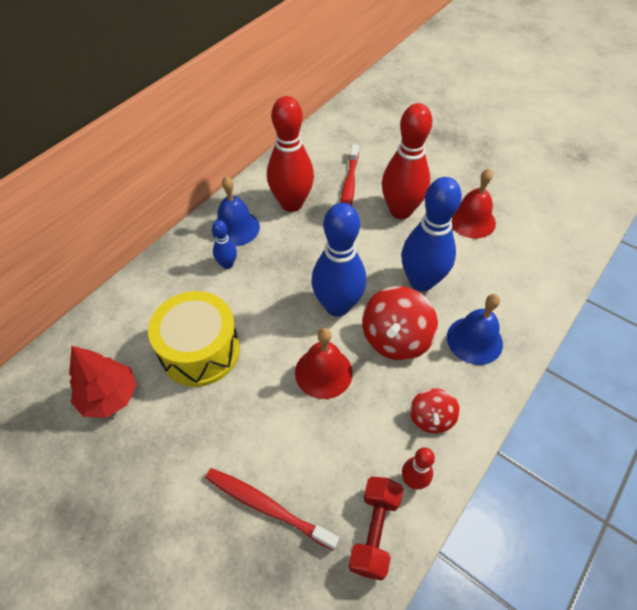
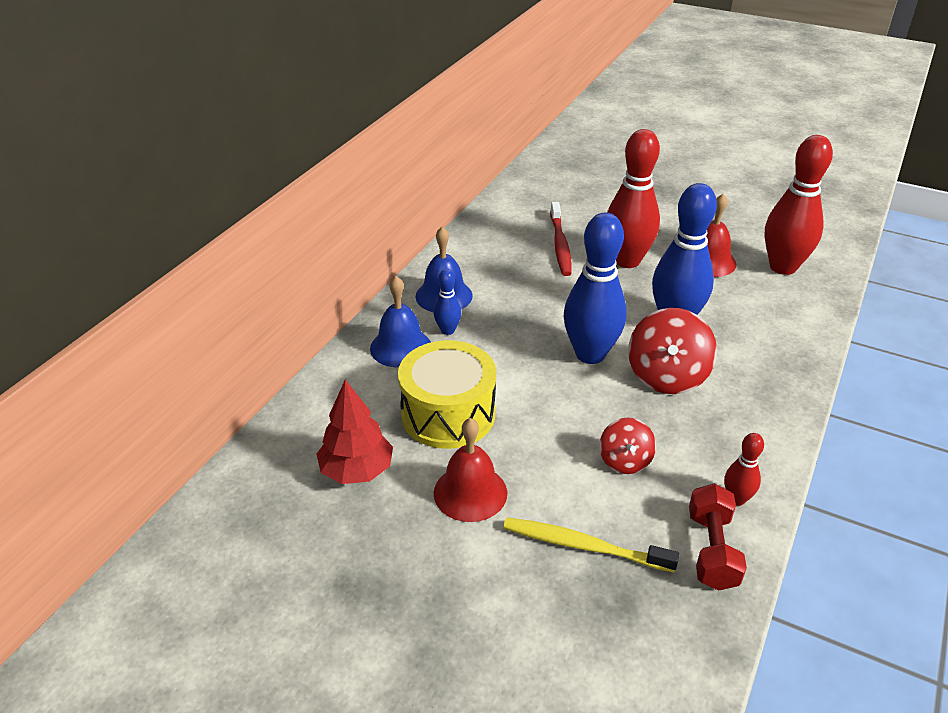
camera: 10 degrees left, 15 degrees down
(267, 506) = (583, 546): red toothbrush -> yellow toothbrush
(291, 204) = (500, 266): red bowling pin -> red bowling pin (782, 267)
(323, 372) = (598, 416): red bell -> red bell (470, 492)
(431, 418) = (734, 442): red spinning top -> red spinning top (625, 461)
(474, 340) = (753, 367): blue bell -> blue bell (400, 347)

